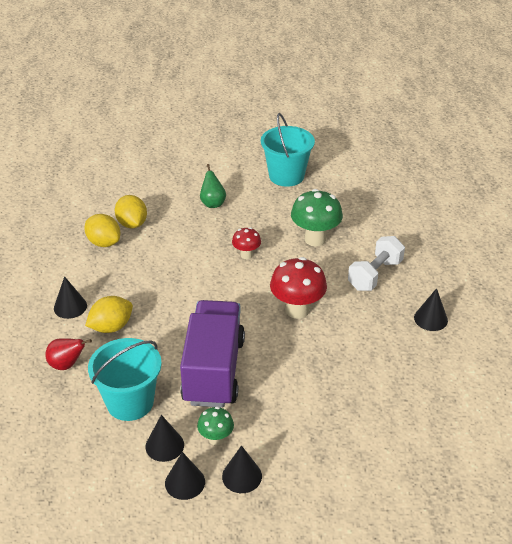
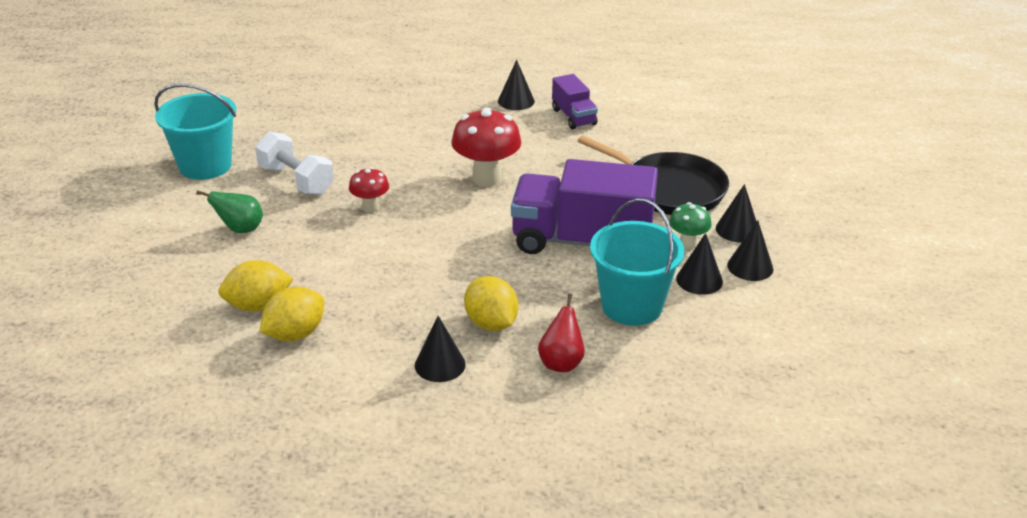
camera: 85 degrees left, 5 degrees down
(301, 427) = (669, 189): none -> black pan
(315, 239) = (356, 156): green mushroom -> none
(375, 275) = (436, 124): white dumbbell -> white dumbbell (296, 180)
(414, 358) = (574, 117): none -> purple truck

